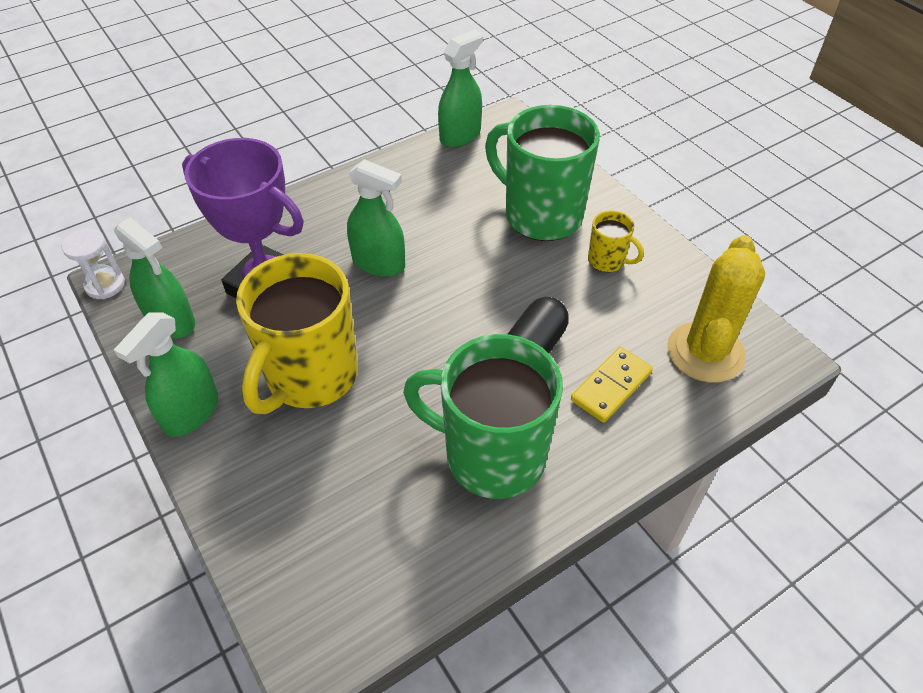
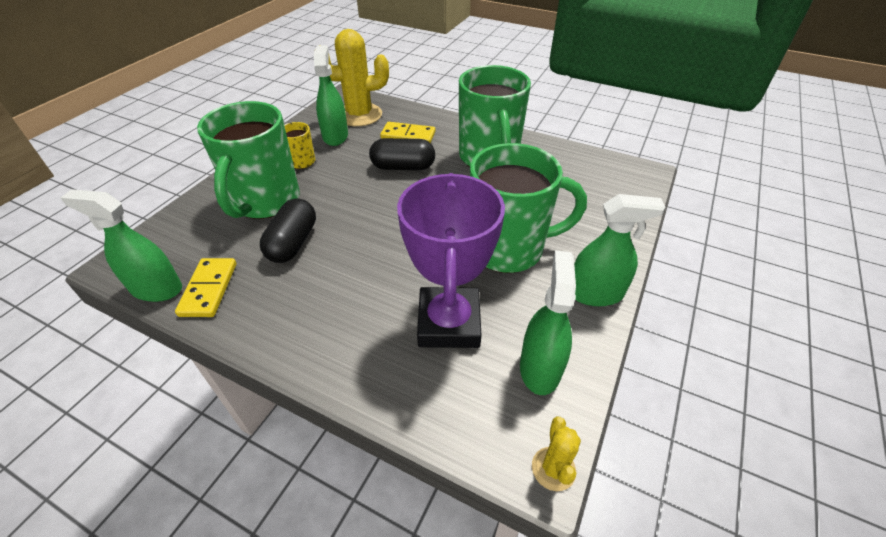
camera: 120 degrees left, 5 degrees down
(105, 285) = (553, 468): white hourglass -> yellow cactus
(310, 376) = (508, 249): yellow mug -> green mug
(379, 263) = (374, 265): green spray bottle -> green spray bottle (335, 136)
(435, 161) = (209, 289): none -> yellow domino
(456, 219) = (293, 243): none -> black capsule

